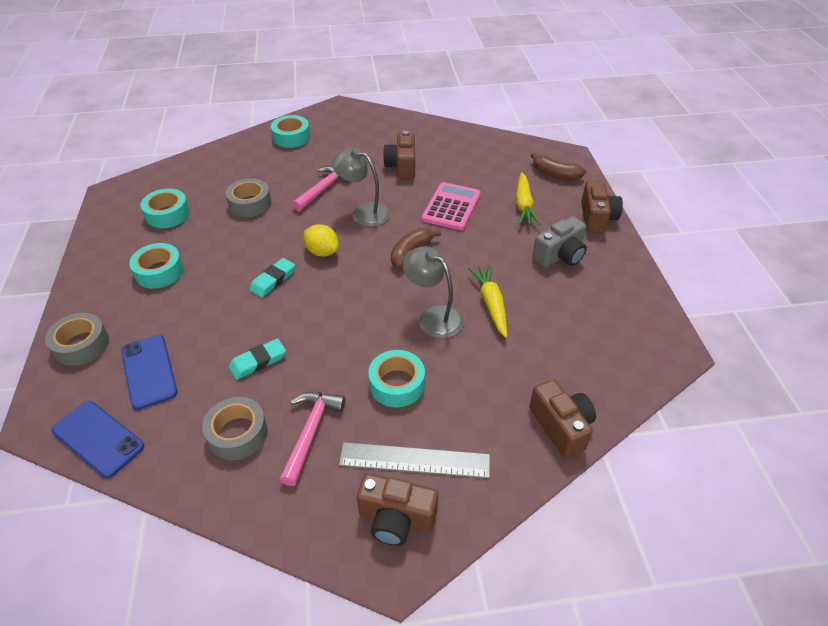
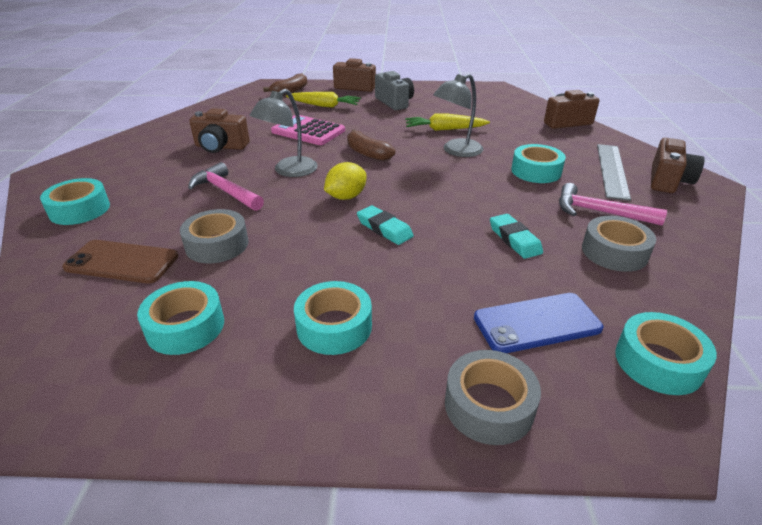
camera: 80 degrees left, 10 degrees down
(98, 438) = (658, 362): blue phone -> turquoise tape
(231, 173) = (122, 262): none -> brown phone

